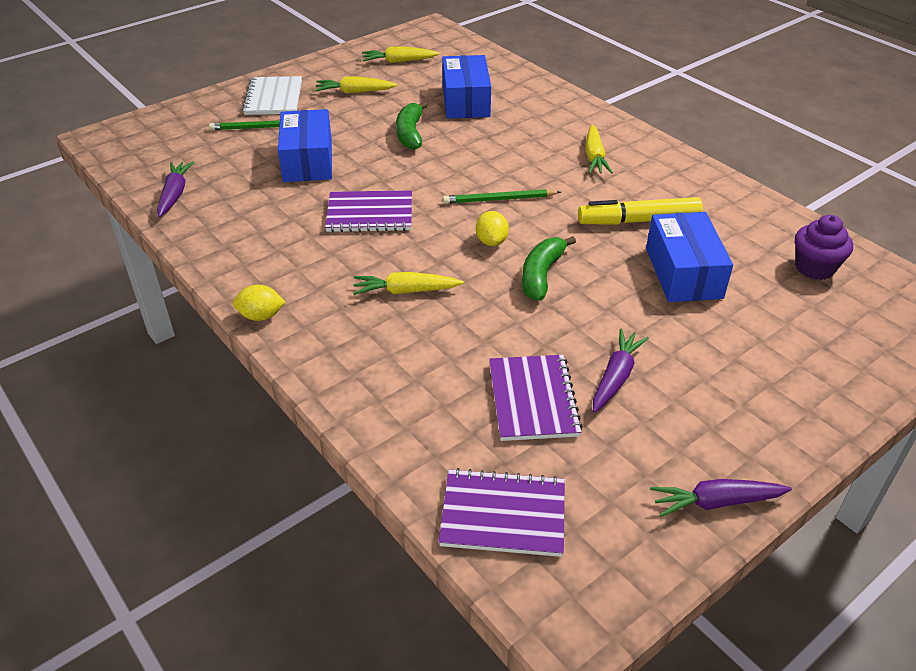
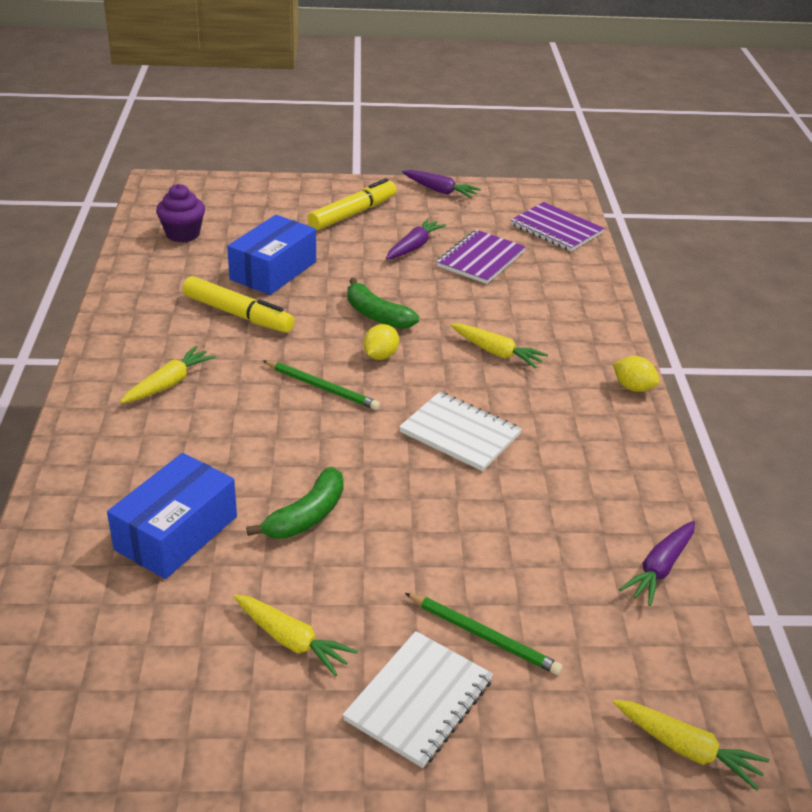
camera: 145 degrees left, 5 degrees down
(308, 161) = (466, 538): blue box -> none
(370, 214) = (460, 433): purple notebook -> white notebook
(399, 61) = (150, 681): yellow carrot -> yellow carrot (687, 749)
(541, 275) = (376, 315): green banana -> green banana turned 75 degrees clockwise
(616, 377) = (414, 246): purple carrot -> purple carrot turned 150 degrees clockwise
(737, 389) = (353, 213): none -> yellow marker

